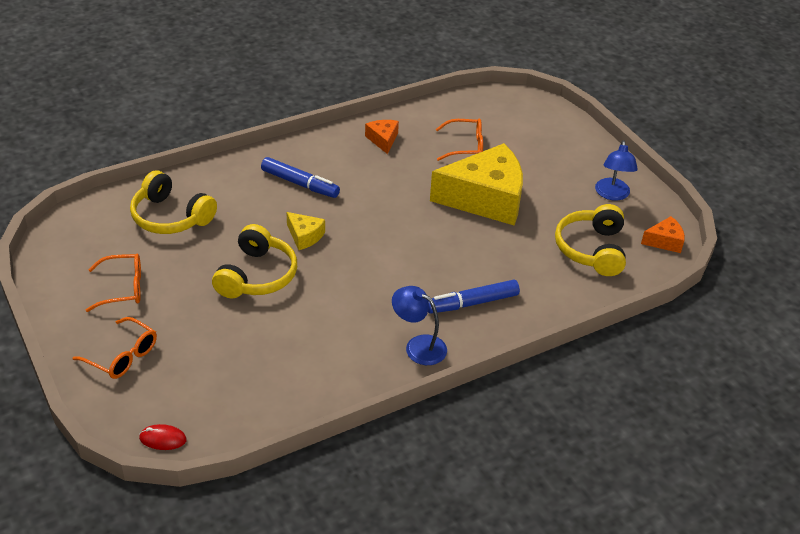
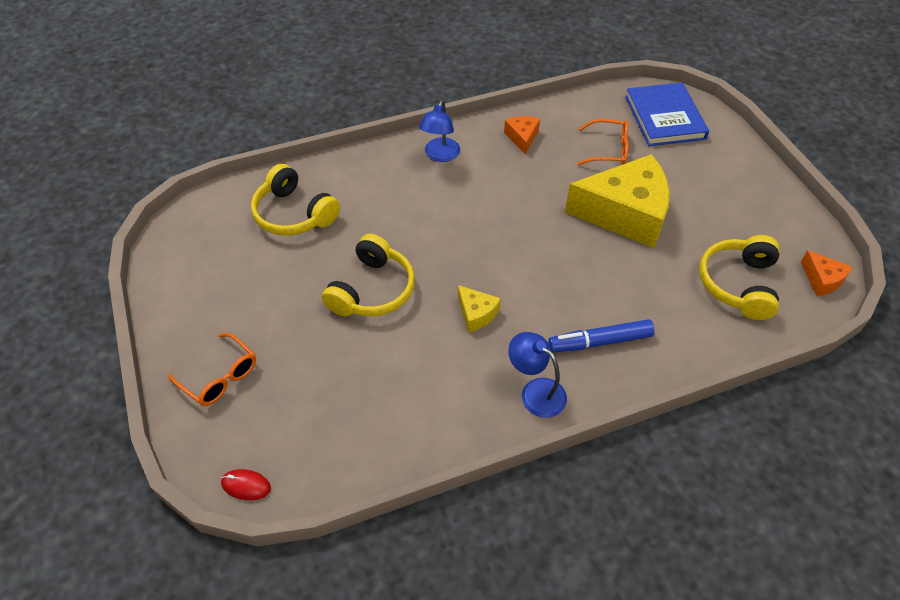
camera: 10 degrees right, 10 degrees up
(123, 288) = (233, 295): orange glasses -> none
(300, 184) = (430, 184): blue marker -> none
(304, 236) = (428, 246): yellow cheese -> yellow cheese (476, 314)
(515, 116) = (664, 117): none -> blue book
(612, 194) = (765, 217): blue lamp -> blue lamp (440, 155)
(664, 241) = (822, 280): orange cheese -> orange cheese turned 60 degrees clockwise

